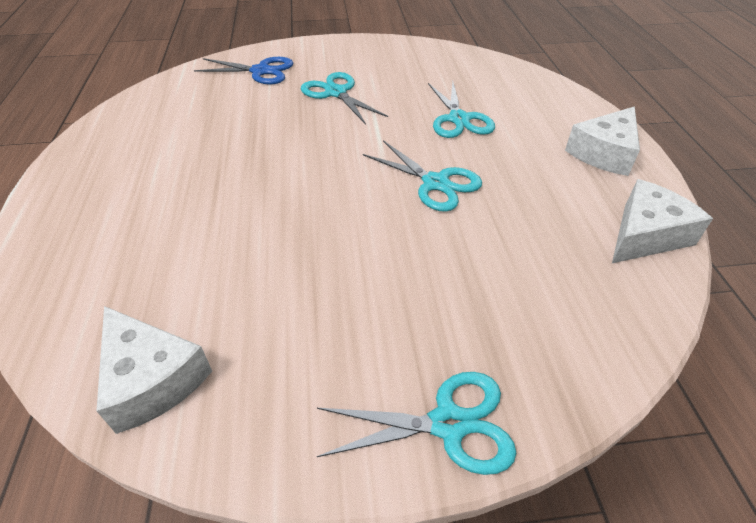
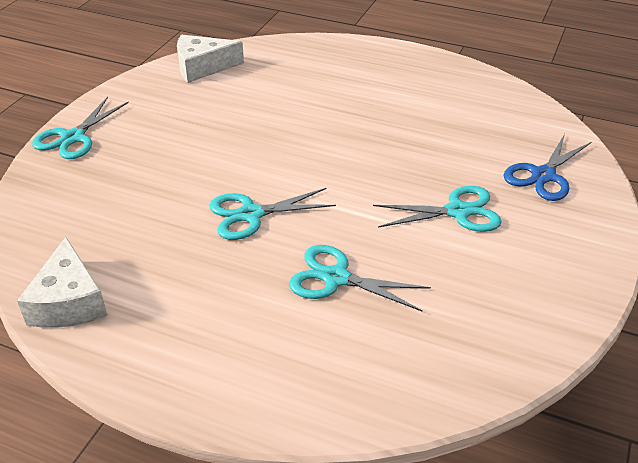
camera: 120 degrees right, 5 degrees down
(604, 153) = (180, 358): white cheese -> none

